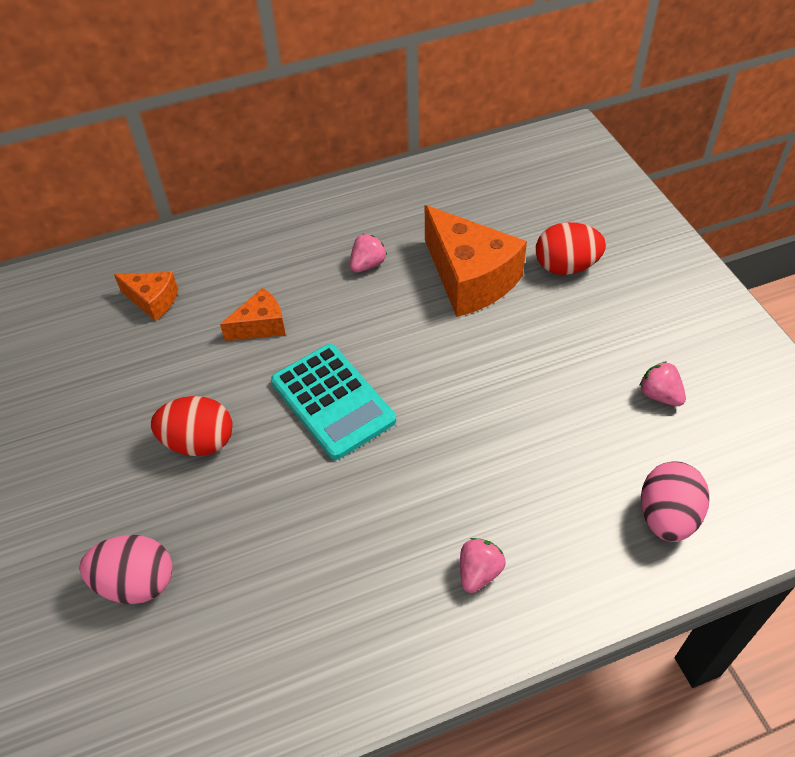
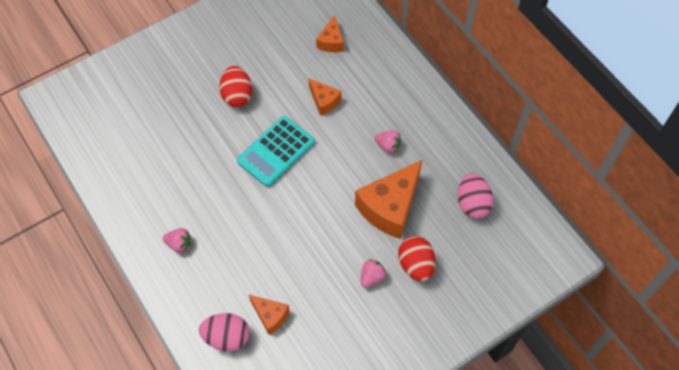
camera: 75 degrees right, 10 degrees up
(137, 583) = (154, 94): pink egg -> pink egg (472, 204)
(632, 449) = (270, 316): none -> orange cheese
(659, 395) = (315, 330): pink strawberry -> pink strawberry (371, 277)

